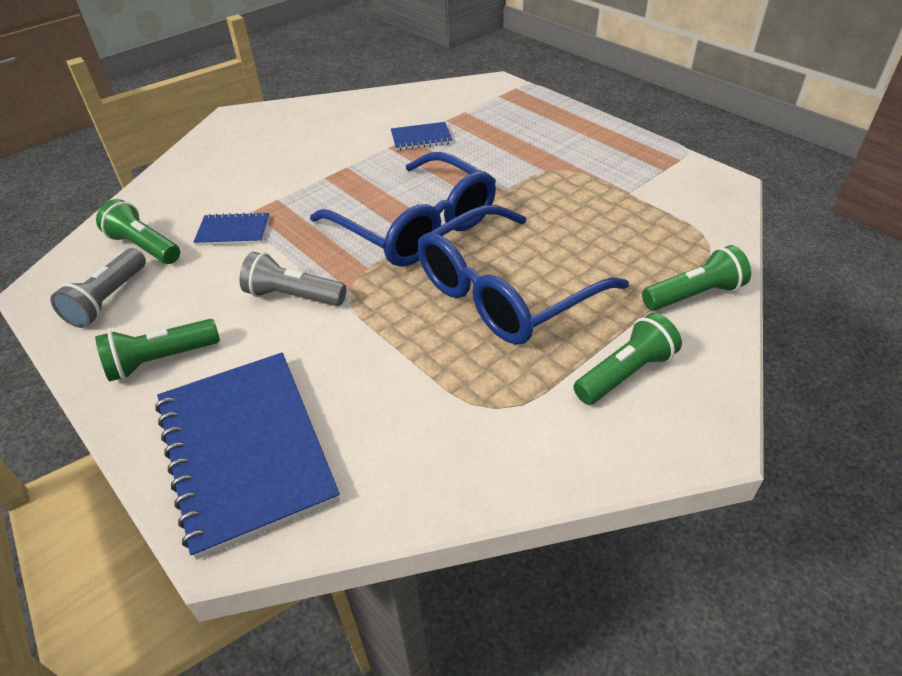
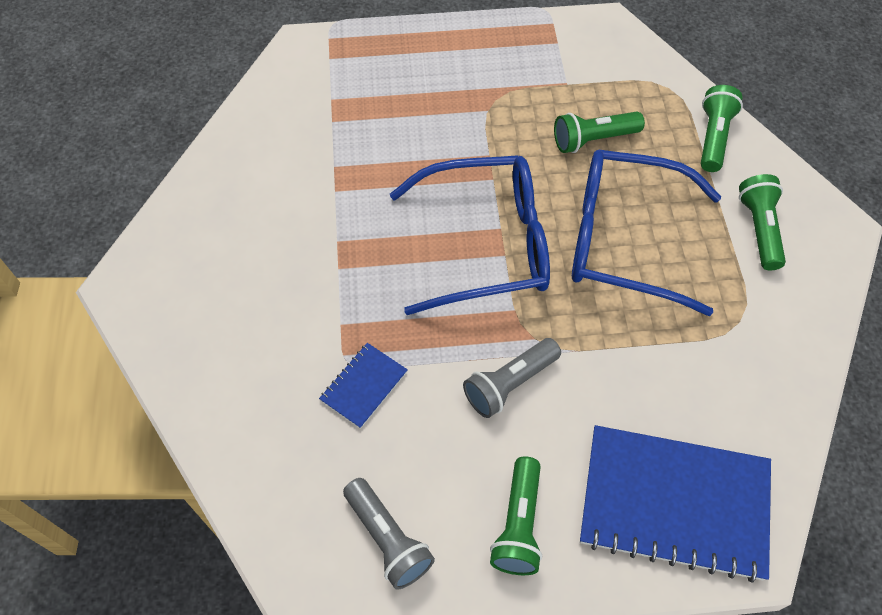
camera: 55 degrees left, 15 degrees up
(144, 247) = (320, 475): green flashlight -> green flashlight (593, 140)
(421, 138) = (345, 158): blue notebook -> none
(505, 292) = (623, 240): blue glasses -> blue glasses turned 105 degrees clockwise

